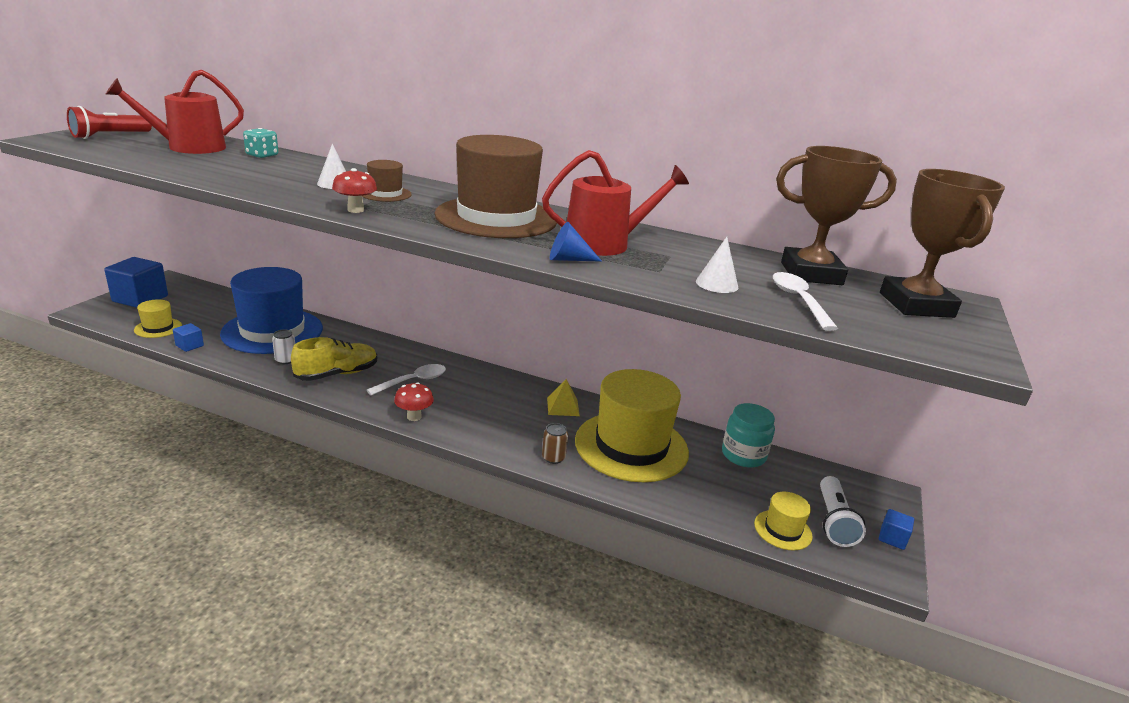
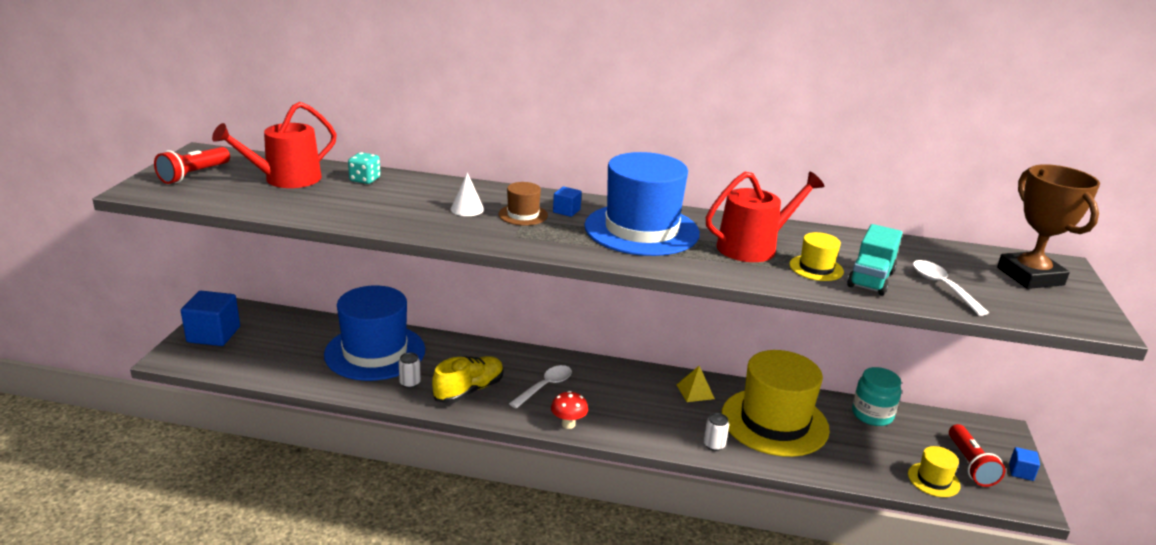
camera: 10 degrees left, 0 degrees up
(158, 328) = (258, 366): yellow hat -> yellow hat (816, 268)
(189, 346) = (304, 382): blue cube -> blue cube (566, 211)
(355, 210) = (516, 240): red mushroom -> none
(496, 217) = (641, 230): brown hat -> blue hat
(553, 458) = (714, 445): brown can -> white can
(568, 259) = (738, 271): blue cone -> none
(717, 284) = (871, 279): white cone -> turquoise truck
(811, 273) = (934, 254): brown trophy -> none
(834, 521) = (970, 465): white flashlight -> red flashlight

